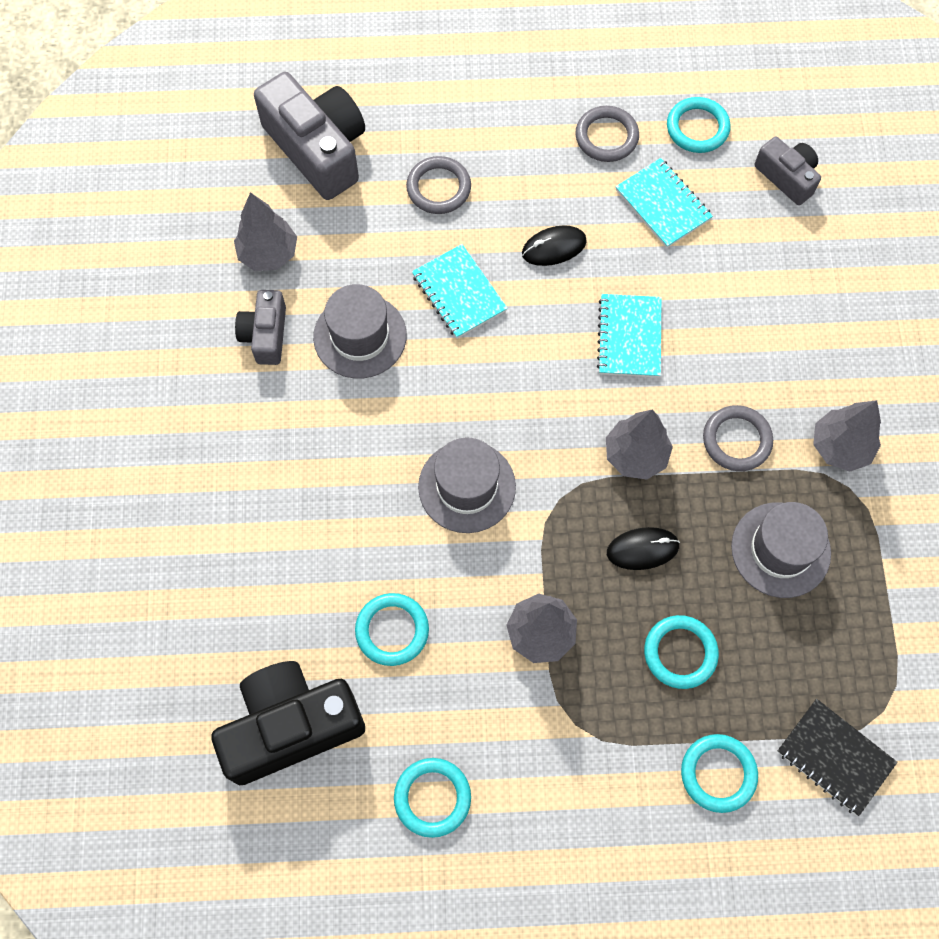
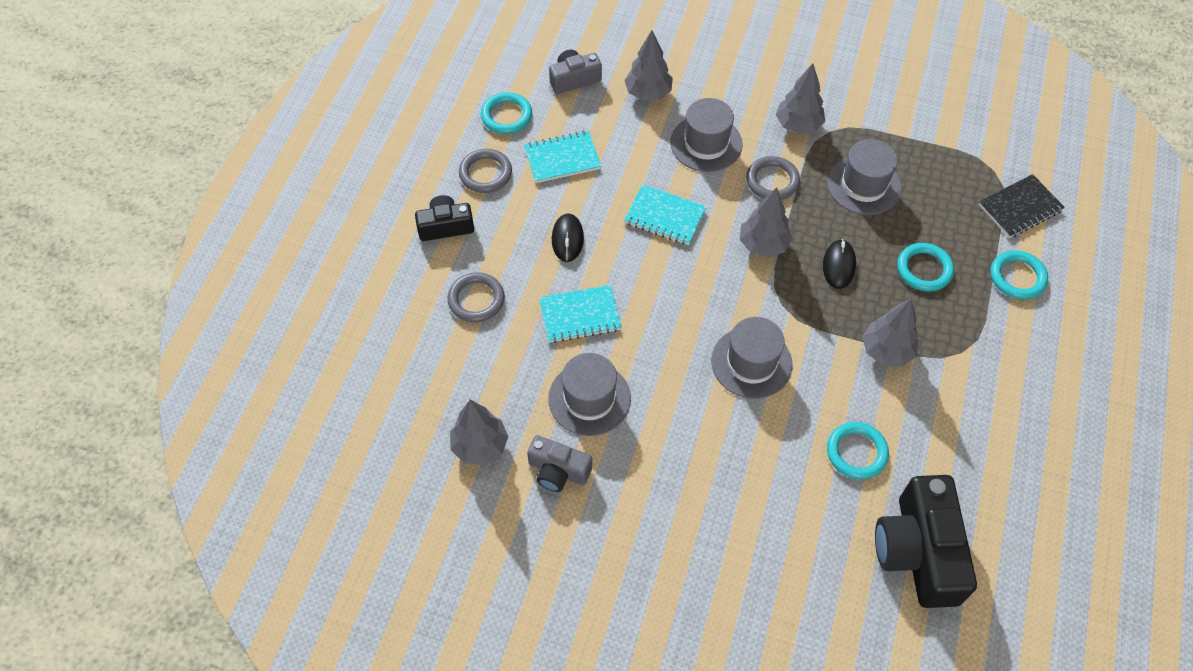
camera: 70 degrees left, 10 degrees down
(318, 149) = (393, 377): grey camera -> none
(432, 797) = (998, 465): turquoise ring -> none
(519, 125) = (445, 226): none -> black camera
(759, 349) = (706, 143): none -> grey hat
(806, 262) = (648, 93): none -> grey tree

